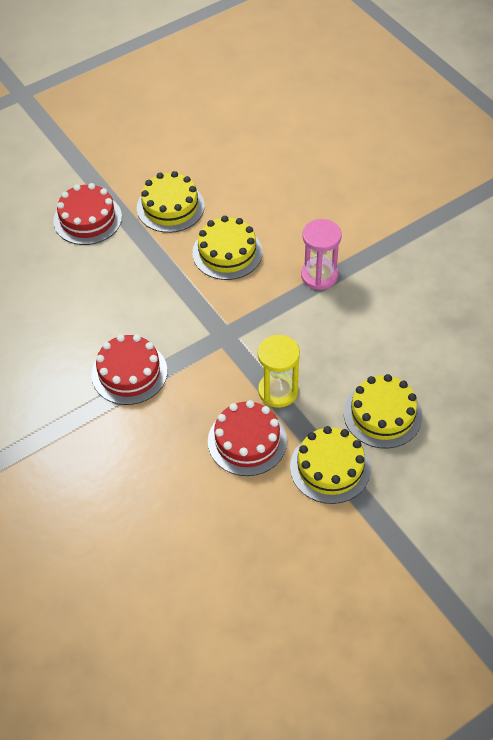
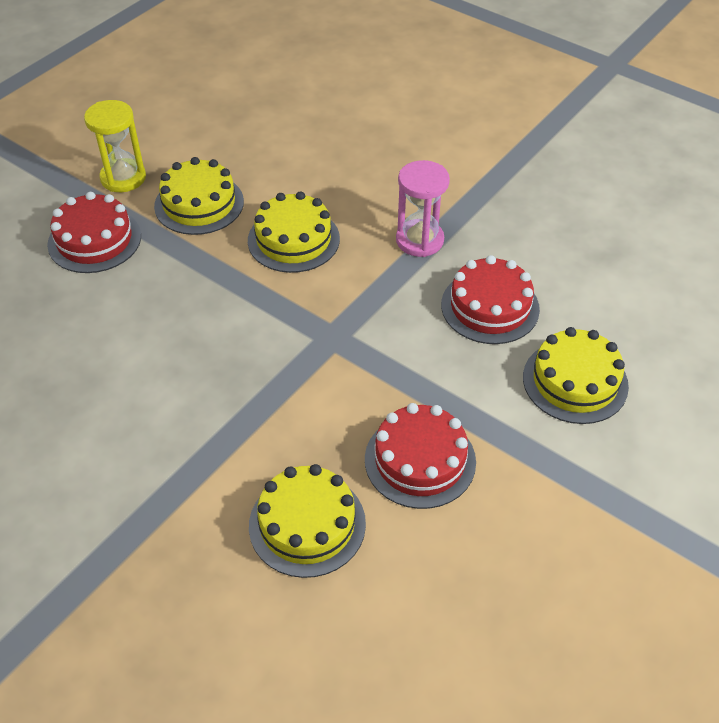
camera: 20 degrees left, 5 degrees down
(129, 373) = (224, 414): red cake -> red cake (490, 307)
(278, 391) = (431, 387): yellow hourglass -> yellow hourglass (123, 178)
(330, 467) = (542, 464): yellow cake -> yellow cake (307, 524)

